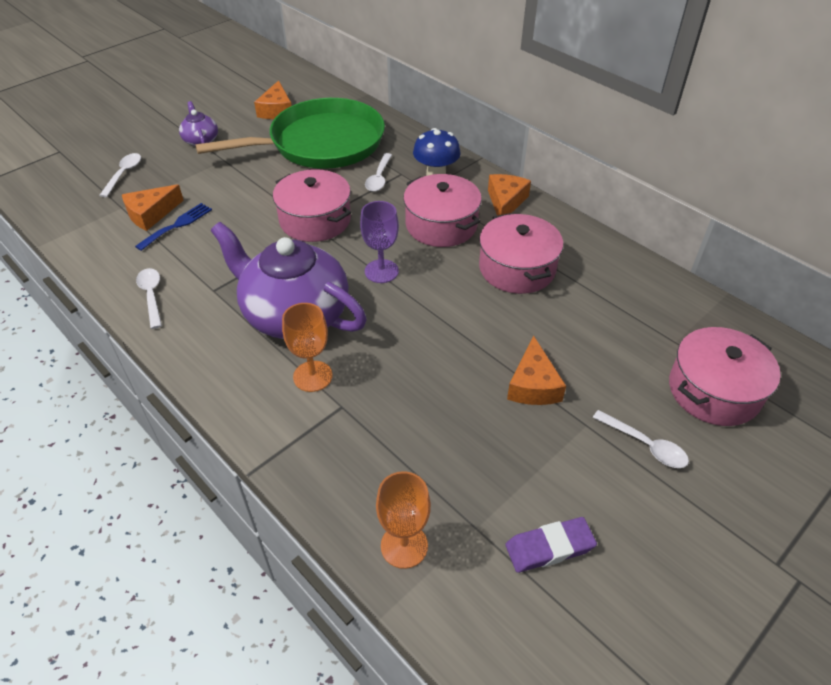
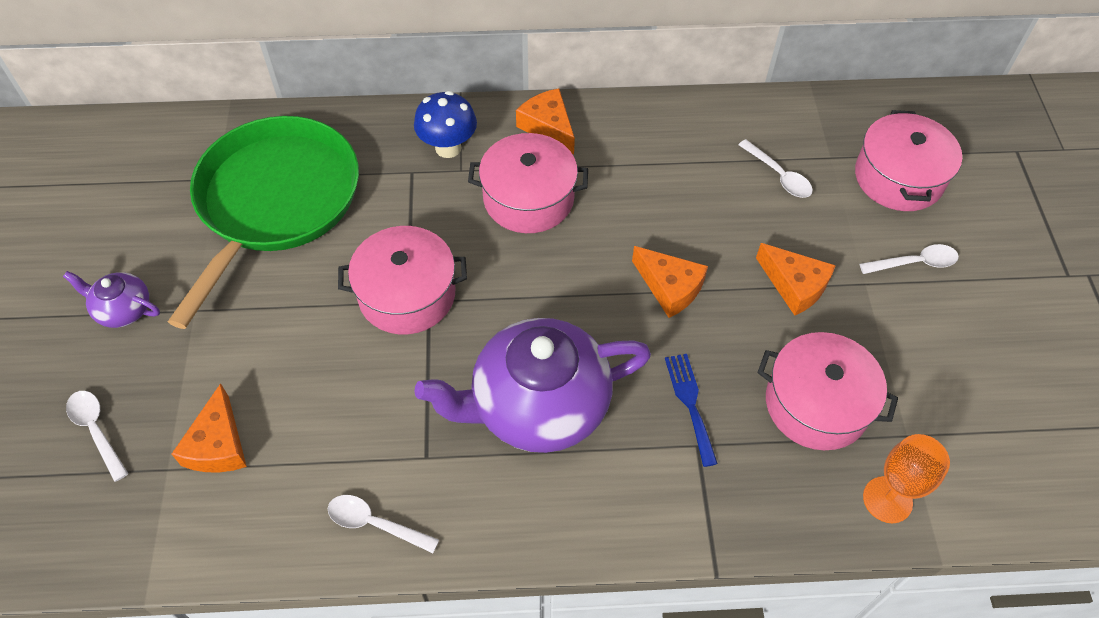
camera: 50 degrees left, 10 degrees up
(177, 225) = (271, 429): blue fork -> blue fork (690, 403)
(277, 110) = (155, 199): orange cheese -> orange cheese (670, 287)
(312, 376) = (638, 444): orange goblet -> none
(379, 178) = (397, 194): white spoon -> white spoon (778, 175)
(381, 271) = (546, 292): purple goblet -> none
(517, 268) = (647, 189): pink pot -> pink pot (816, 404)
(549, 547) = (960, 400): purple eraser -> none

